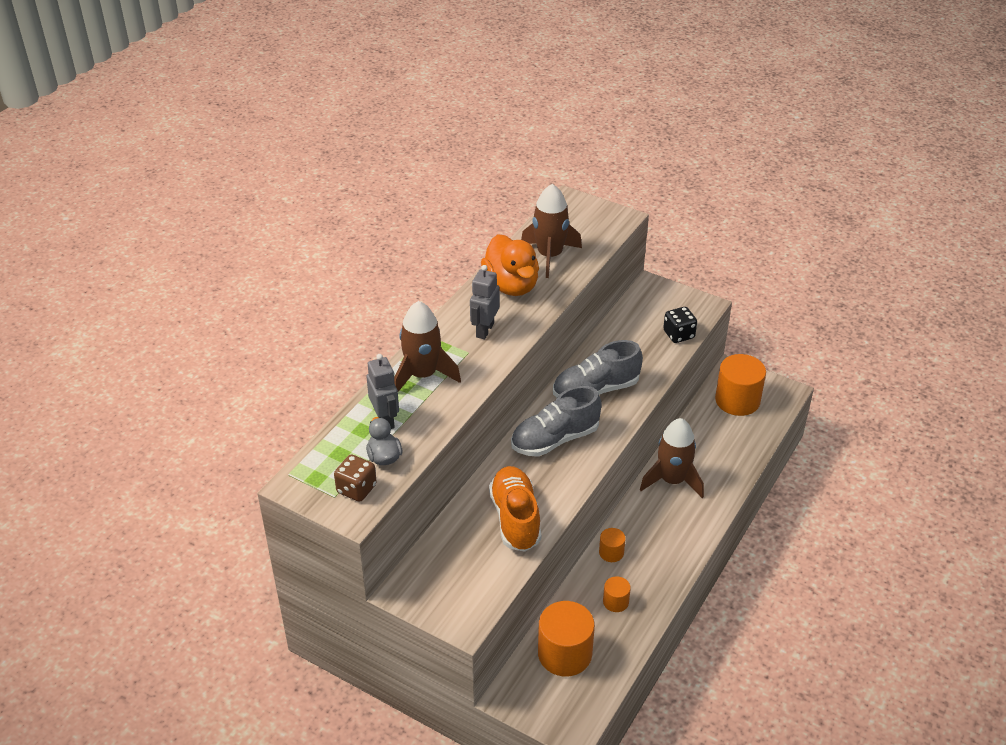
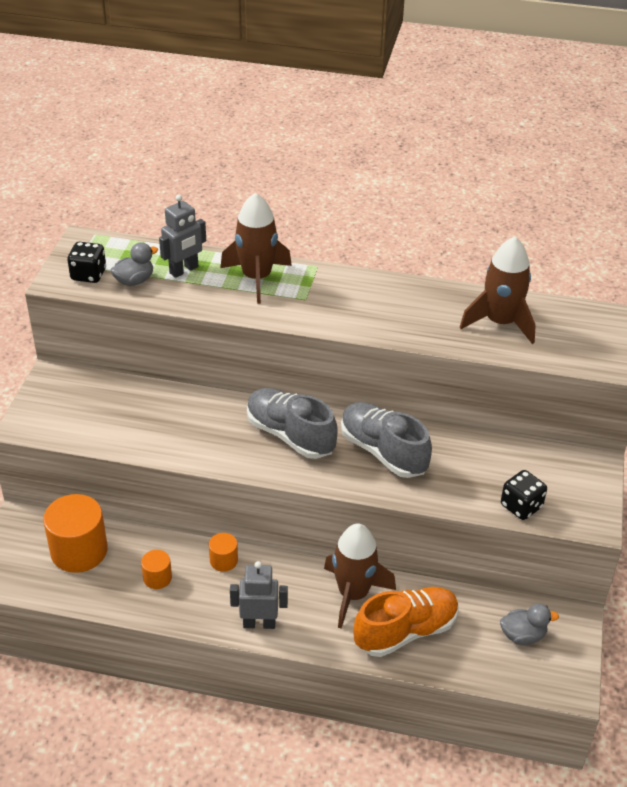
camera: 70 degrees right, 0 degrees up
(356, 489) = (88, 275): brown dice -> black dice
(484, 330) = (345, 302): grey robot -> grey robot (259, 623)
(511, 286) = (429, 306): orange duck -> none
(515, 518) = (166, 430): orange shoe -> orange shoe (405, 631)
(737, 400) = (523, 635): orange cylinder -> grey duck

